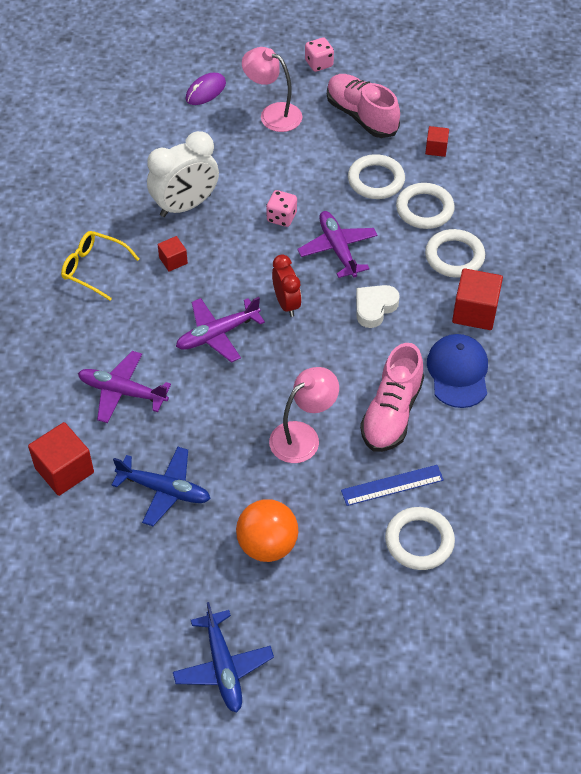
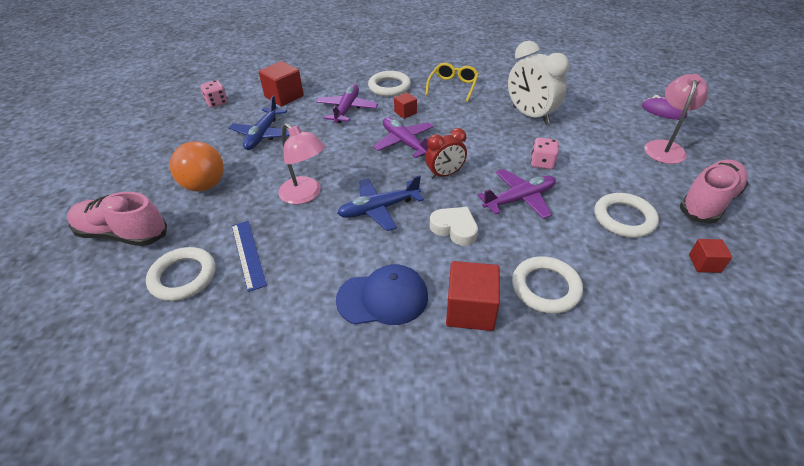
camera: 85 degrees right, 10 degrees down
(173, 260) = (472, 116): red cube -> red cube (405, 112)
(223, 667) = (110, 174): blue plane -> blue plane (378, 209)
(319, 64) = (757, 168): pink dice -> pink dice (217, 103)
(391, 413) = (329, 248): pink shoe -> pink shoe (123, 234)
(424, 209) = (604, 258): white ring -> white ring (389, 87)

